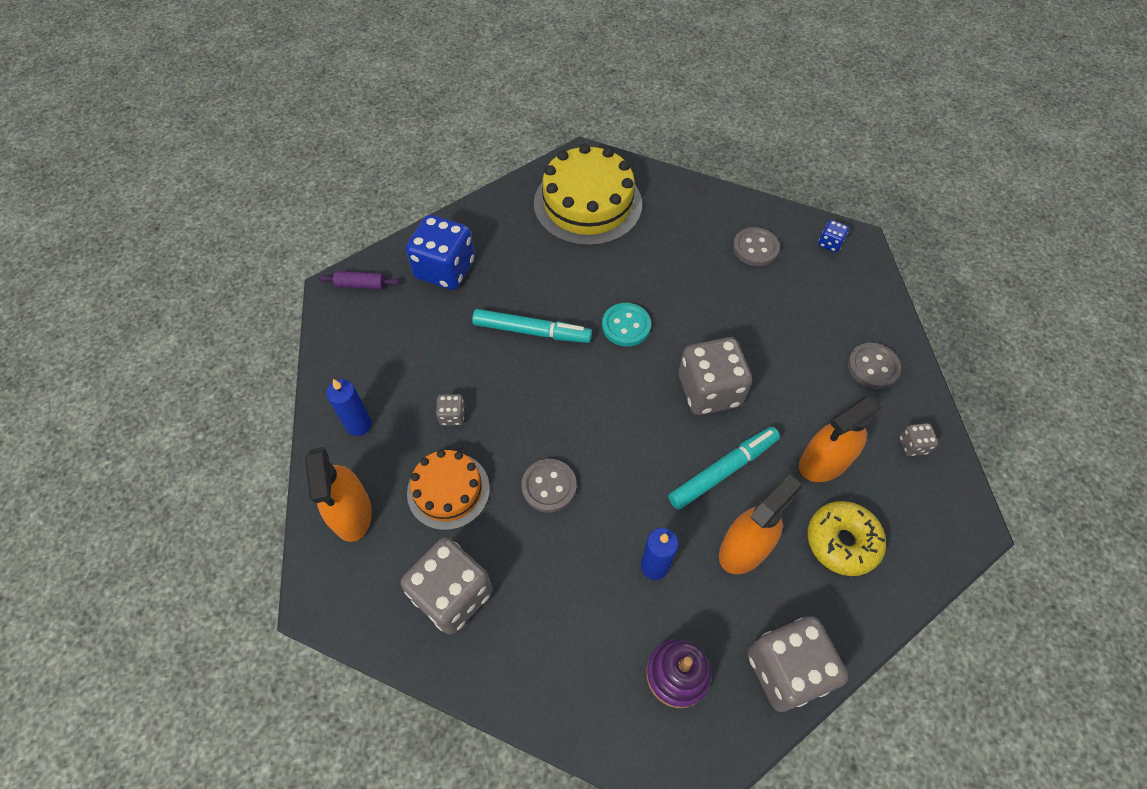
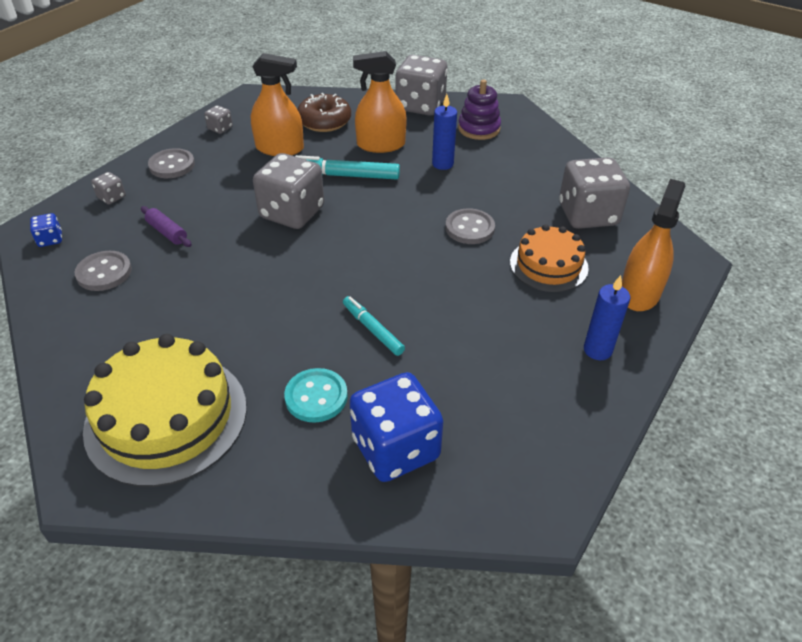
camera: 140 degrees left, 15 degrees down
(361, 285) = (508, 496): purple rolling pin -> purple rolling pin (167, 232)
(452, 416) = (505, 309): grey dice -> grey dice (112, 197)
(532, 331) = (372, 329): turquoise marker -> turquoise marker, size x0.65
(626, 326) = (290, 284): turquoise button -> turquoise button (316, 397)
(842, 542) = (324, 121): yellow donut -> brown donut

